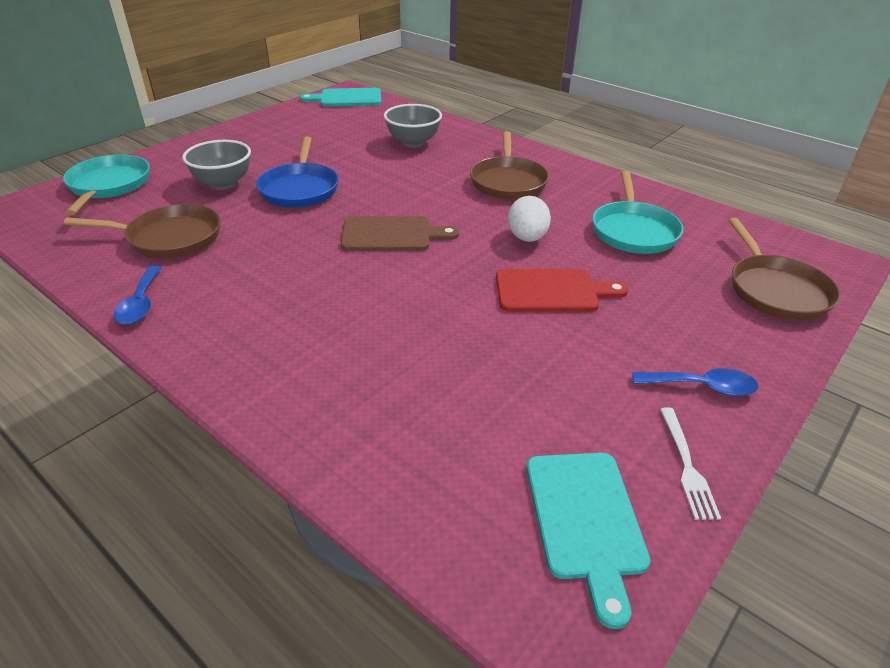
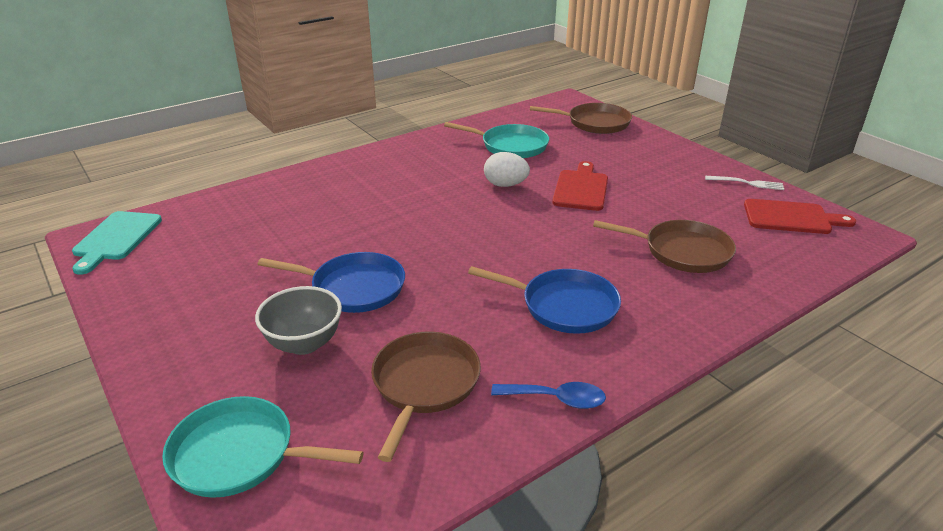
camera: 75 degrees left, 5 degrees down
(285, 297) = (564, 306): none -> blue pan
(391, 235) = (476, 243): brown cutting board -> none
(413, 142) = (288, 210): grey bowl -> none
(508, 182) = (407, 177): brown pan -> brown pan (682, 251)
(585, 520) = (791, 218): turquoise cutting board -> red cutting board
(702, 387) = (684, 164): blue spoon -> none

